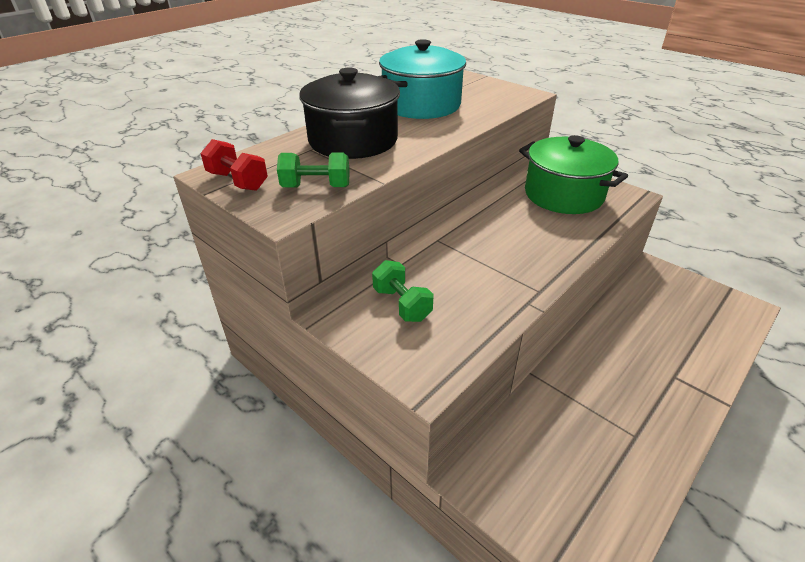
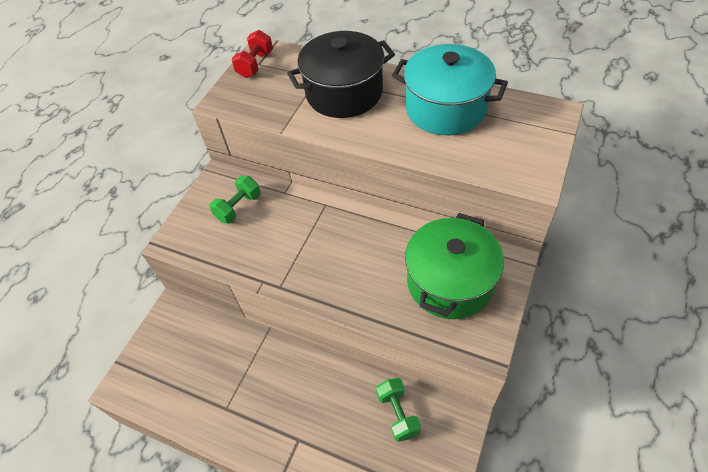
camera: 75 degrees right, 15 degrees up
(316, 187) = (261, 102): green dumbbell -> green dumbbell (398, 413)

